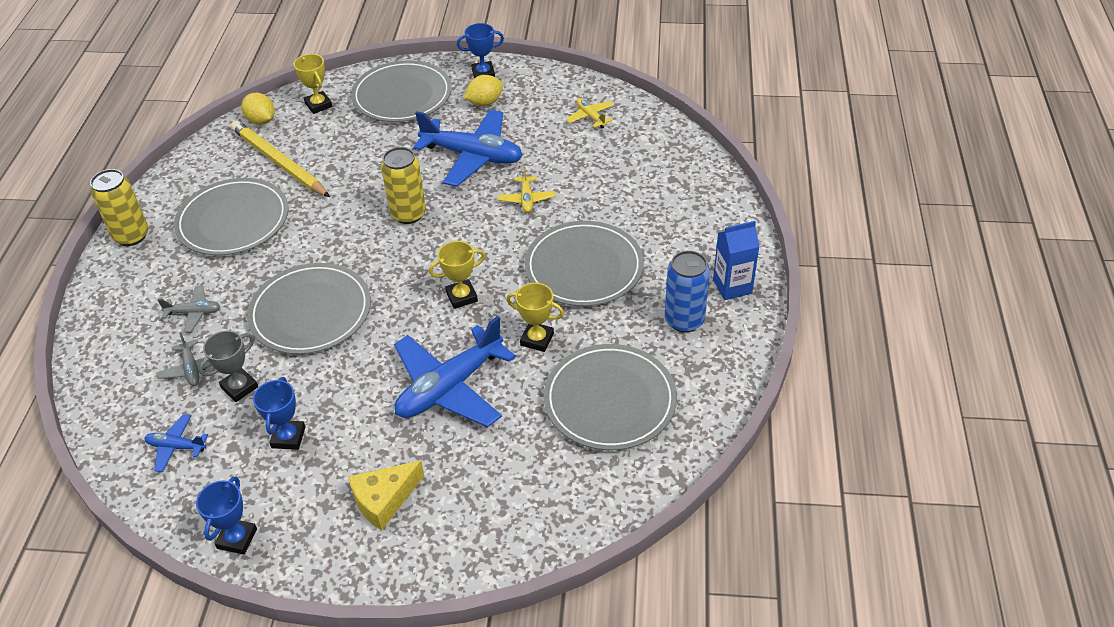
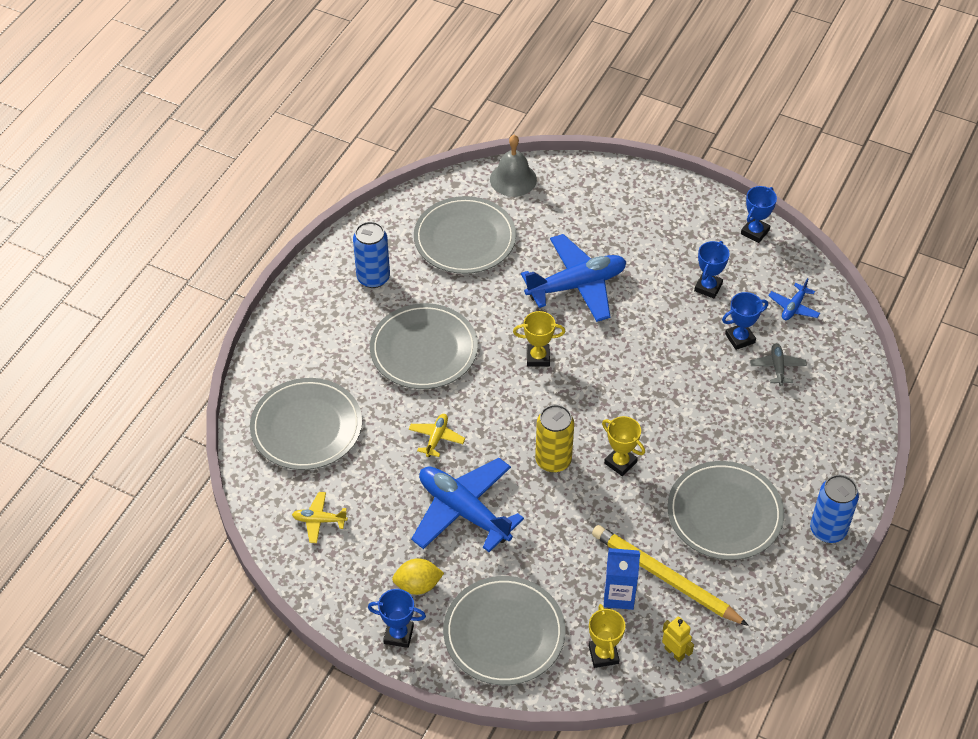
camera: 160 degrees left, 5 degrees up
(131, 236) = (828, 530): yellow can -> blue can
(176, 447) = (793, 307): blue plane -> blue plane turned 90 degrees clockwise
(194, 313) = (771, 420): grey plane -> none
(239, 387) = (740, 338): grey trophy -> blue trophy
(261, 121) = (674, 652): yellow lemon -> yellow robot
(279, 162) = (665, 577): yellow pencil -> yellow pencil turned 150 degrees clockwise
(311, 312) = (669, 386): grey plate -> grey plate (306, 427)
(384, 500) = (649, 225): yellow cheese -> none
(537, 339) = (494, 300): yellow trophy -> yellow trophy (620, 462)
(590, 117) = (319, 520): yellow plane -> yellow plane turned 105 degrees clockwise
(593, 505) = (513, 179): none -> grey bell
(732, 286) = (317, 292): blue carton -> blue carton (619, 595)

